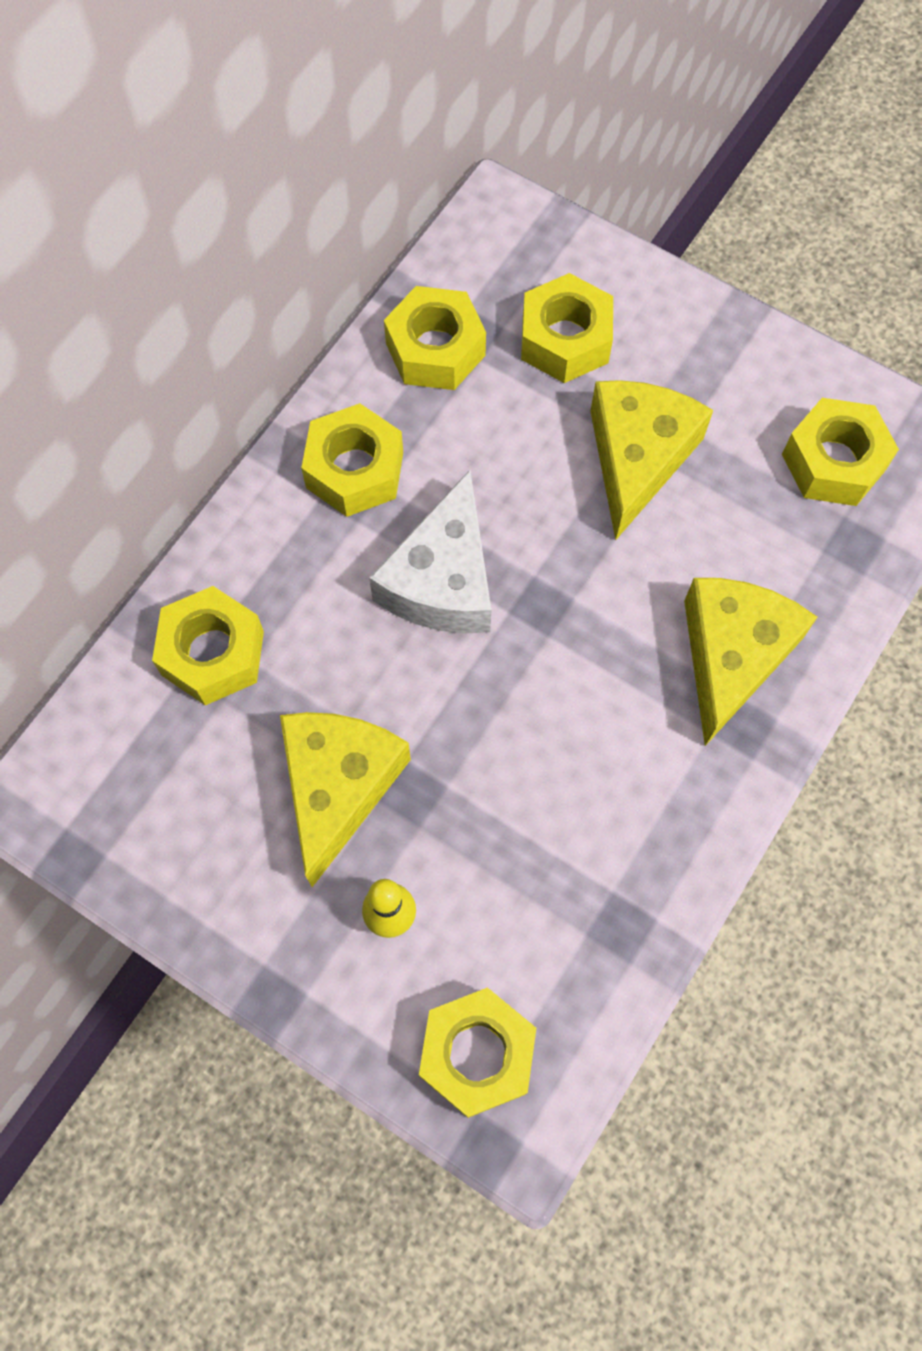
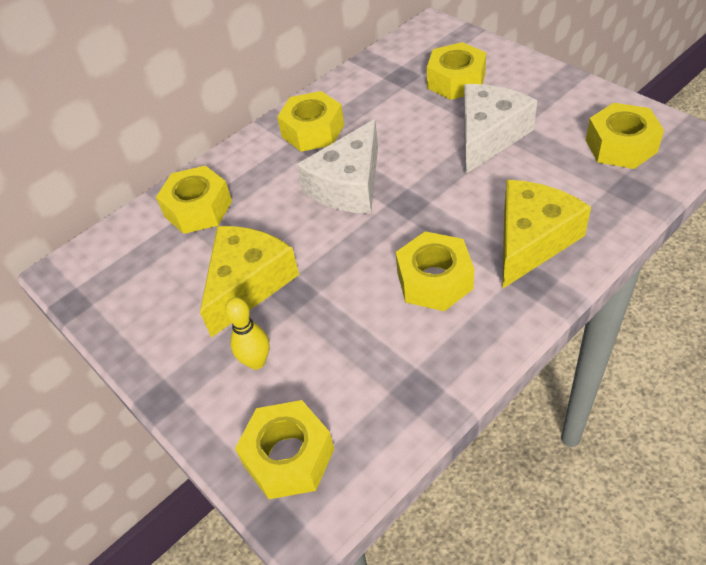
camera: 20 degrees right, 20 degrees down
(435, 349) = (377, 81): yellow nut -> yellow nut (434, 280)
(637, 458) = (488, 136): yellow cheese -> white cheese

